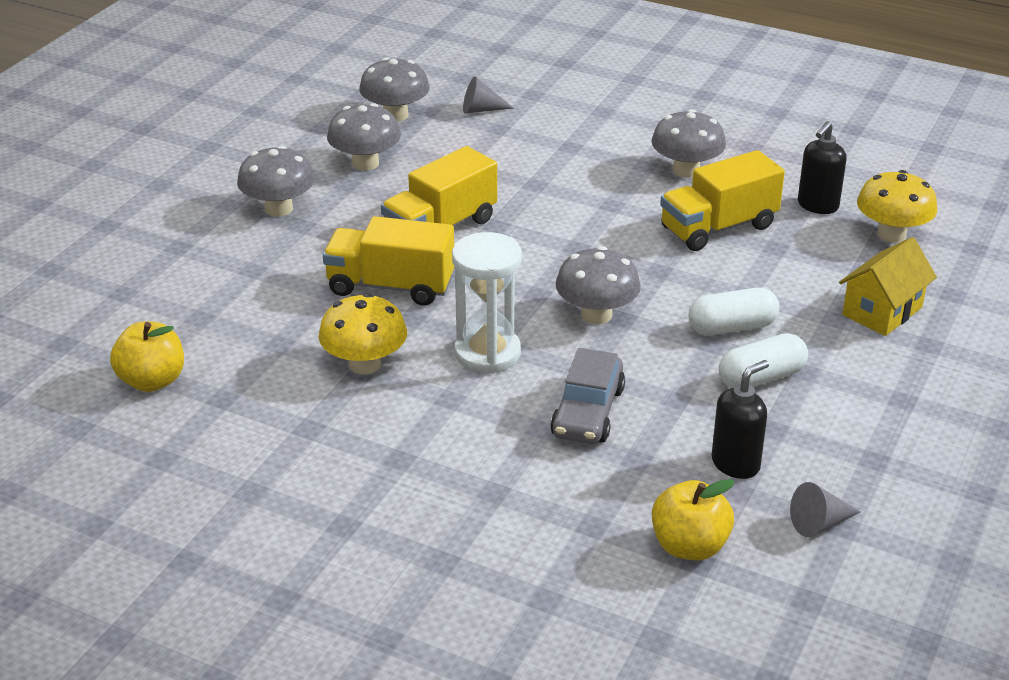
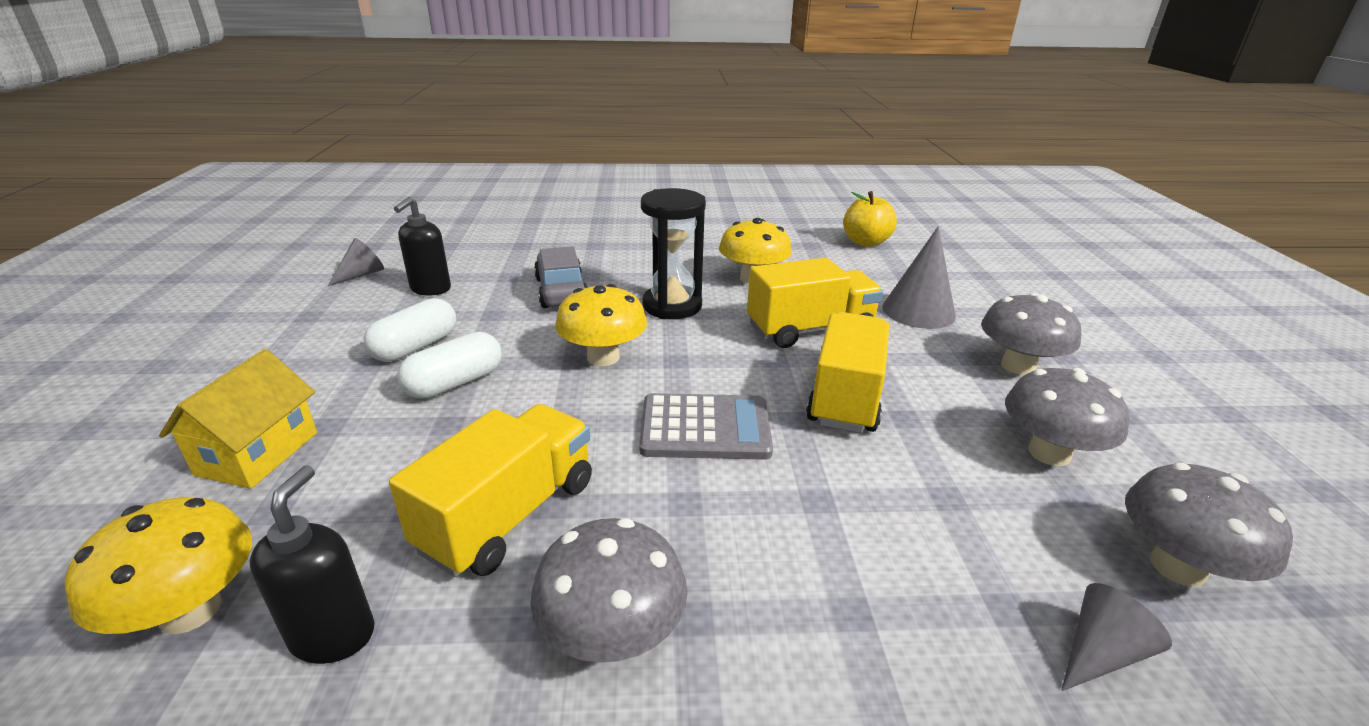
camera: 150 degrees right, 5 degrees down
(265, 274) = (918, 311): none -> grey cone
(487, 353) = (672, 306): white hourglass -> black hourglass
(563, 237) = (705, 428): none -> grey calculator
(596, 315) = (603, 357): grey mushroom -> yellow mushroom
(689, 546) = (454, 249): yellow apple -> none

